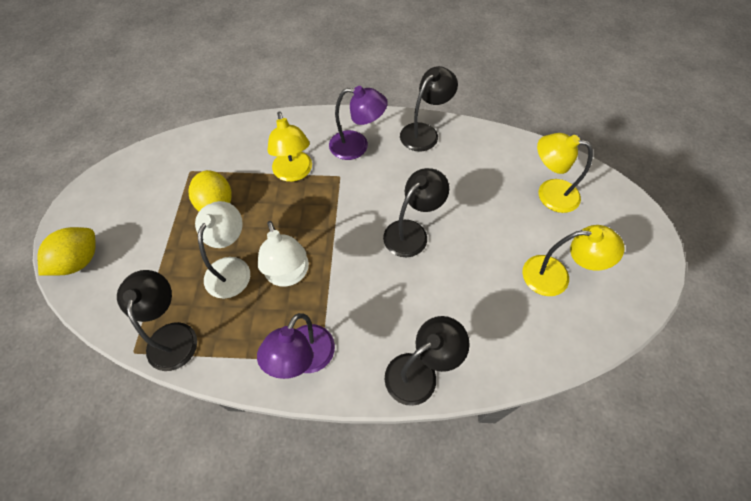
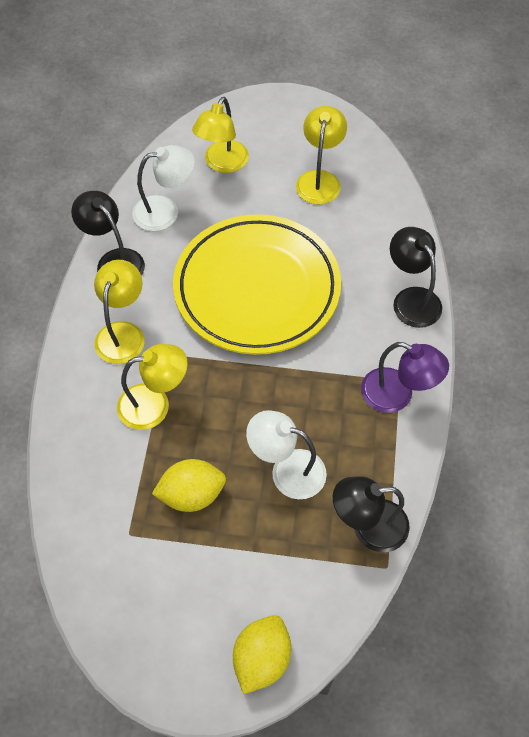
camera: 85 degrees left, 0 degrees up
(79, 261) = (261, 658): yellow lemon -> yellow lemon turned 75 degrees clockwise
(288, 275) = (301, 410): white lamp -> white lamp (165, 211)
(357, 146) = (123, 333): purple lamp -> yellow lamp
(412, 232) = (257, 289): black lamp -> yellow plate

